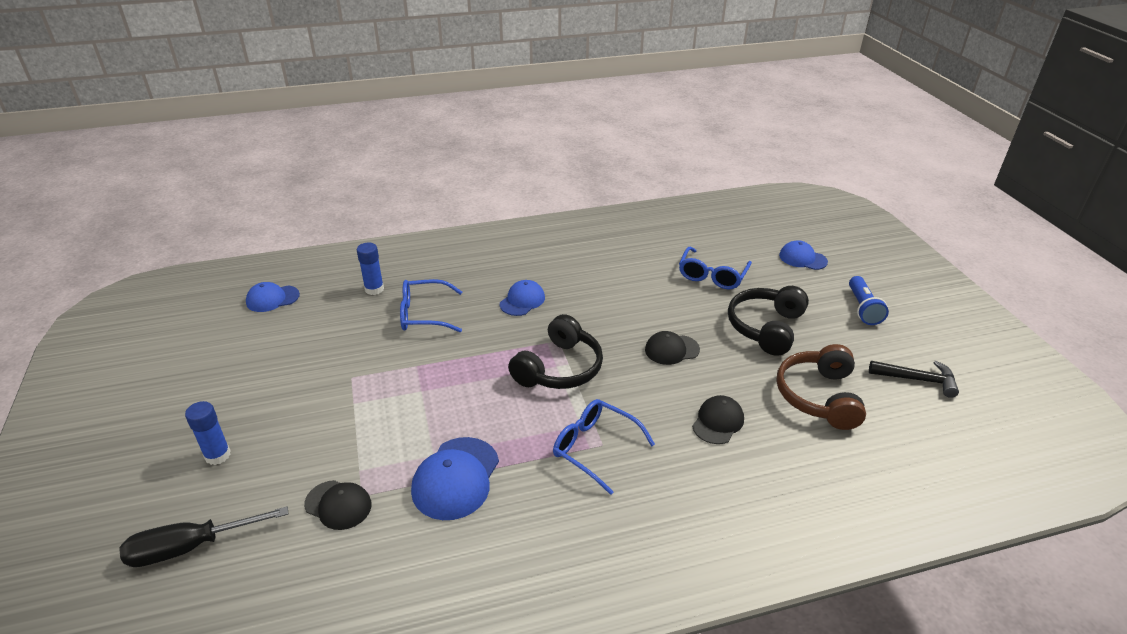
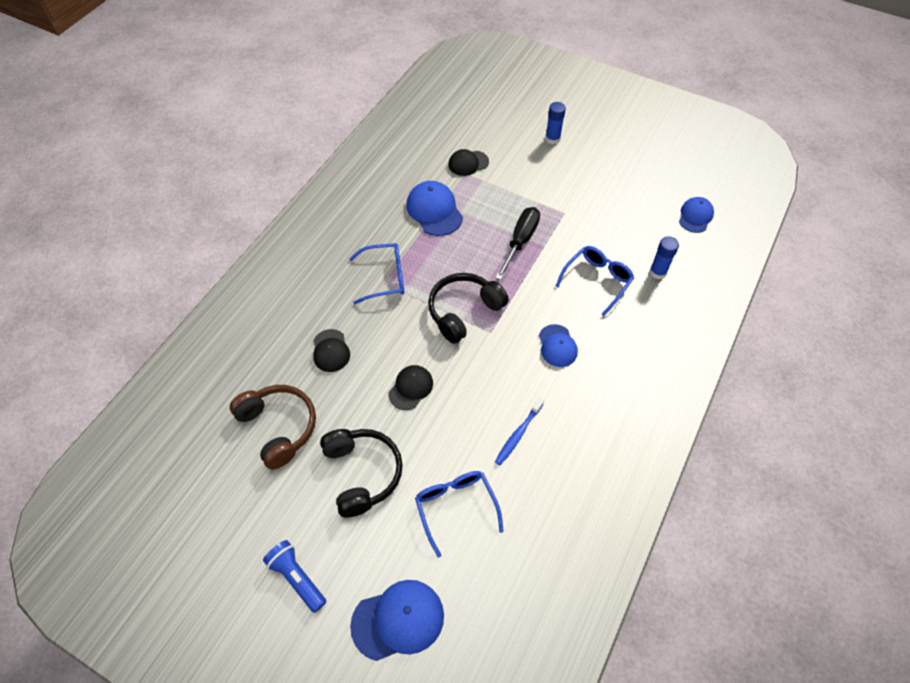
camera: 135 degrees right, 20 degrees up
(190, 547) = (498, 112): black screwdriver -> black screwdriver (520, 241)
(559, 368) = (464, 311): black headphones -> black headphones turned 60 degrees clockwise
(623, 279) = (518, 434): none -> blue toothbrush
(802, 258) = (398, 620): blue cap -> blue cap, size x1.55
(917, 380) = (212, 510): black hammer -> none

